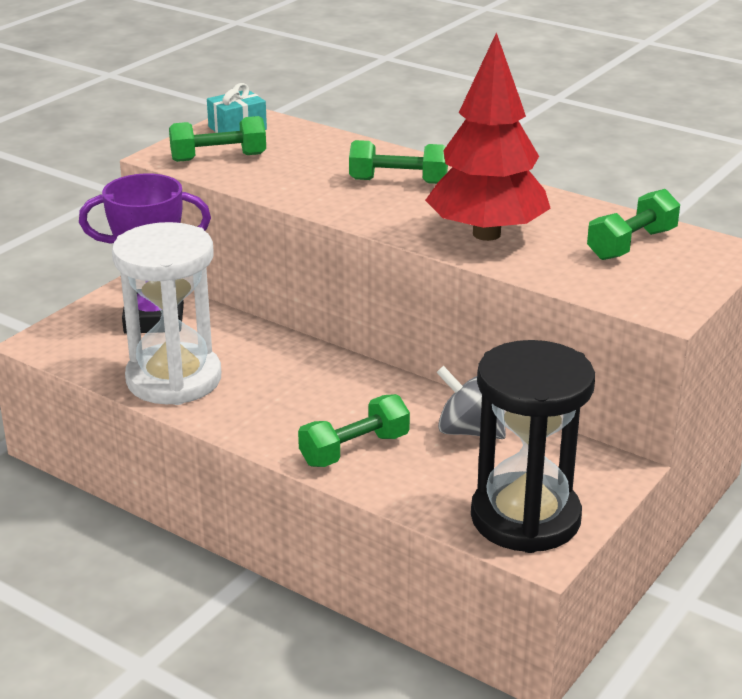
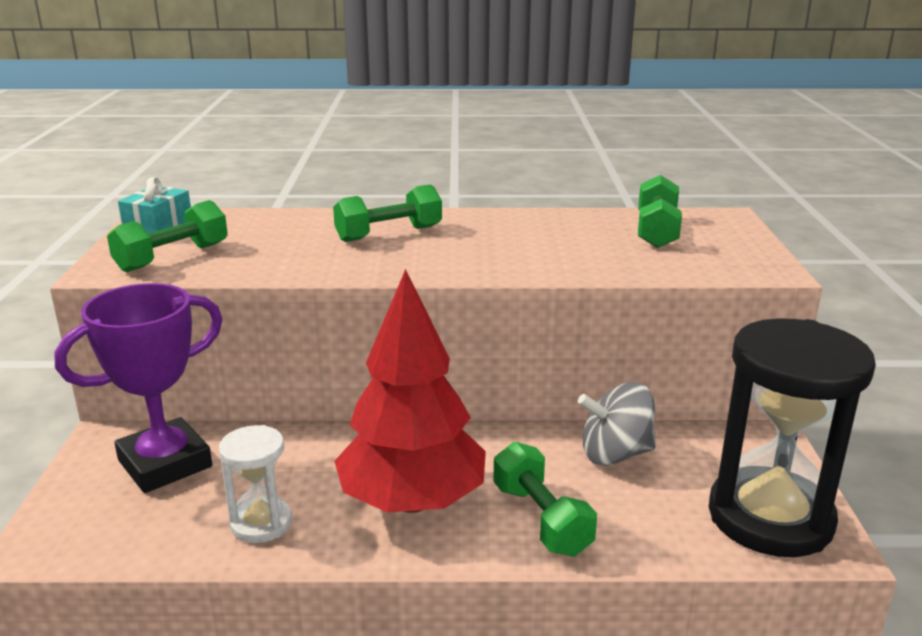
camera: 35 degrees left, 5 degrees down
(174, 379) = (261, 523): white hourglass -> white hourglass, size x0.50
(354, 450) = (541, 519): green dumbbell -> green dumbbell turned 45 degrees counterclockwise
(486, 234) = (534, 254): red tree -> red tree (412, 502)

